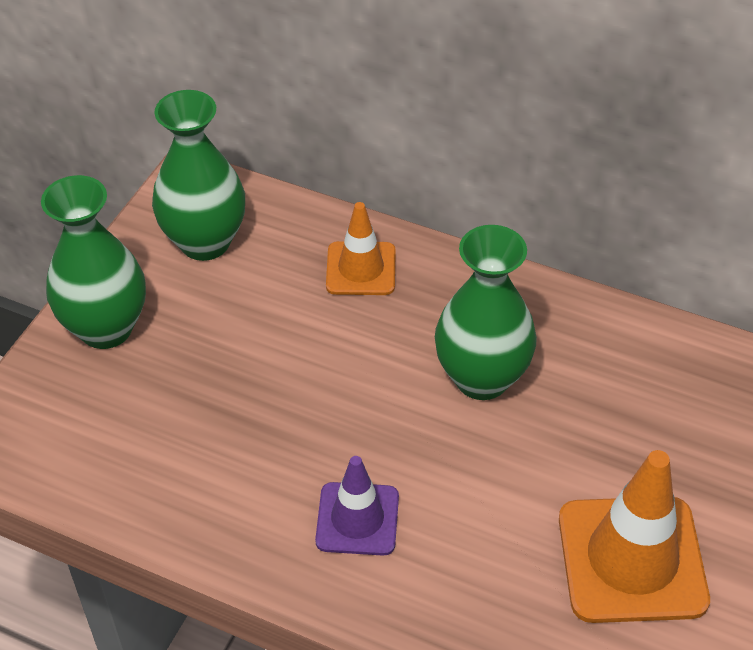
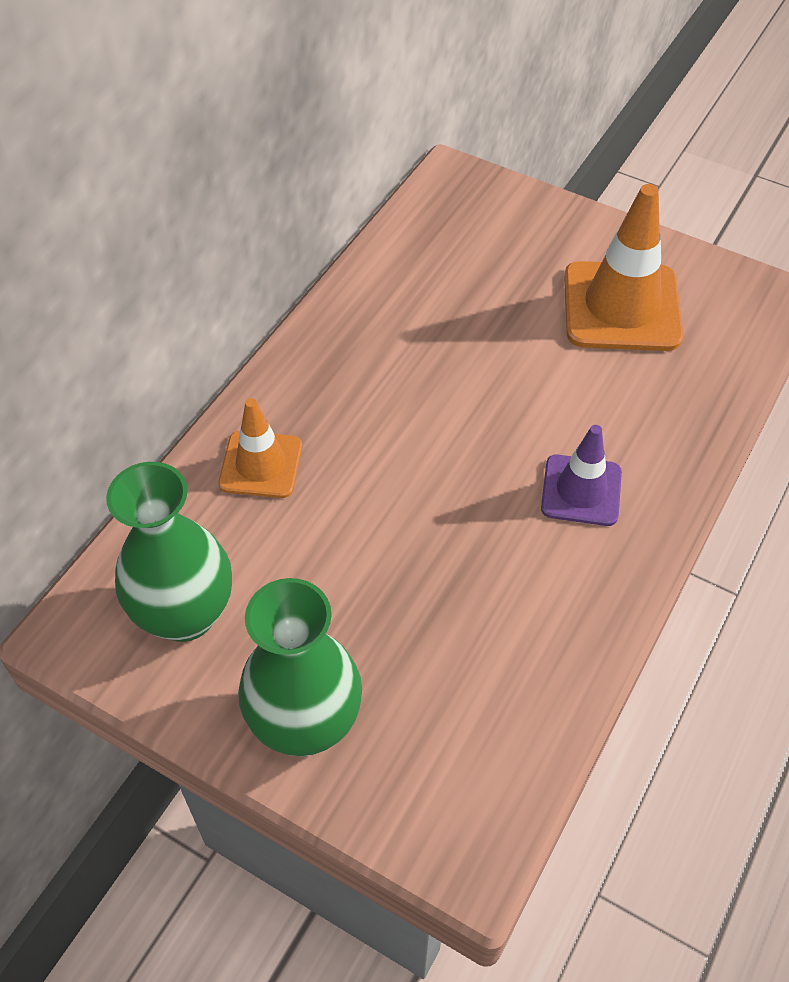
camera: 85 degrees left, 5 degrees up
(482, 378) = (422, 381): green vase -> none

